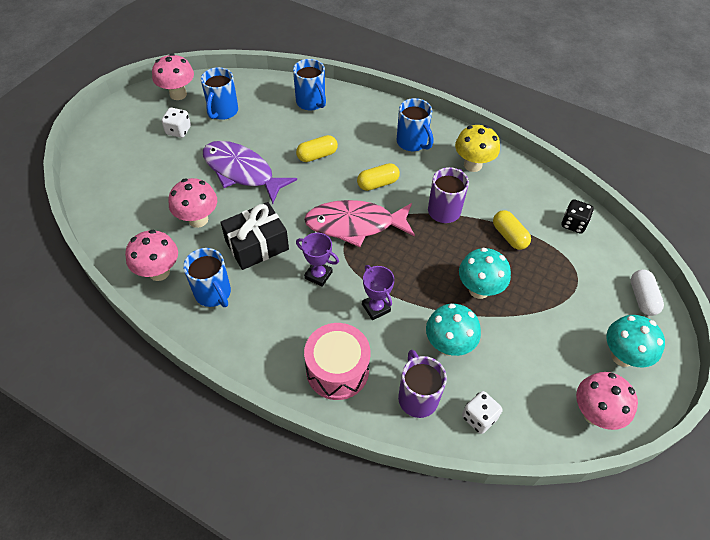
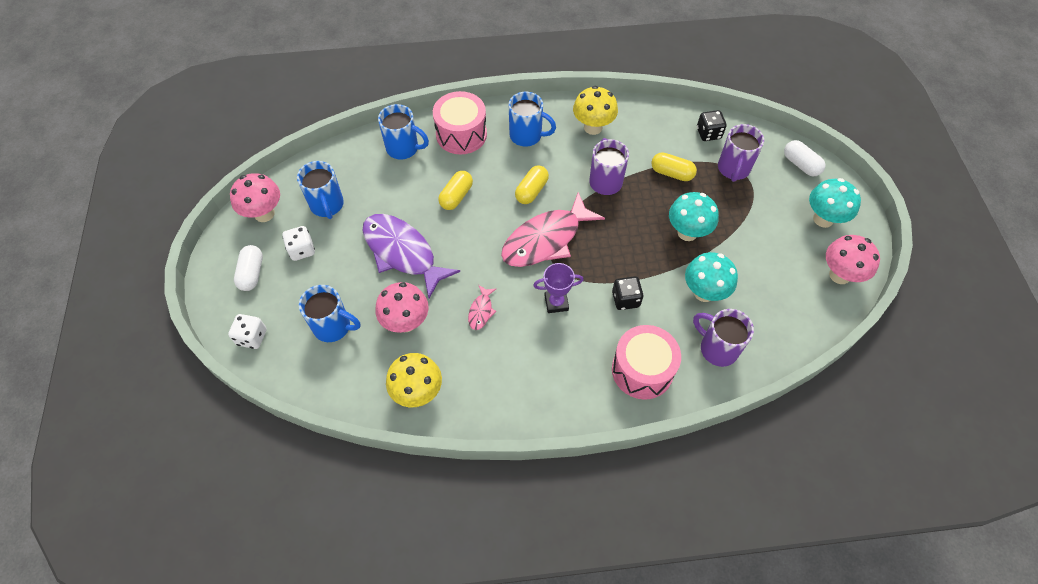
camera: 35 degrees left, 5 degrees up
(134, 127) = (252, 273): none -> white capsule
(159, 272) = (418, 392): pink mushroom -> yellow mushroom
(213, 293) = (484, 378): blue mug -> blue mug (333, 327)
(242, 171) = (403, 252): purple fish -> purple fish turned 45 degrees clockwise
(257, 245) = (481, 311): black gift -> pink fish
(362, 115) = (461, 134): none -> pink drum
(376, 308) = (625, 299): purple trophy -> black dice
(479, 417) = (771, 333): white dice -> white dice (252, 337)
(570, 264) = (733, 169): none -> purple mug

